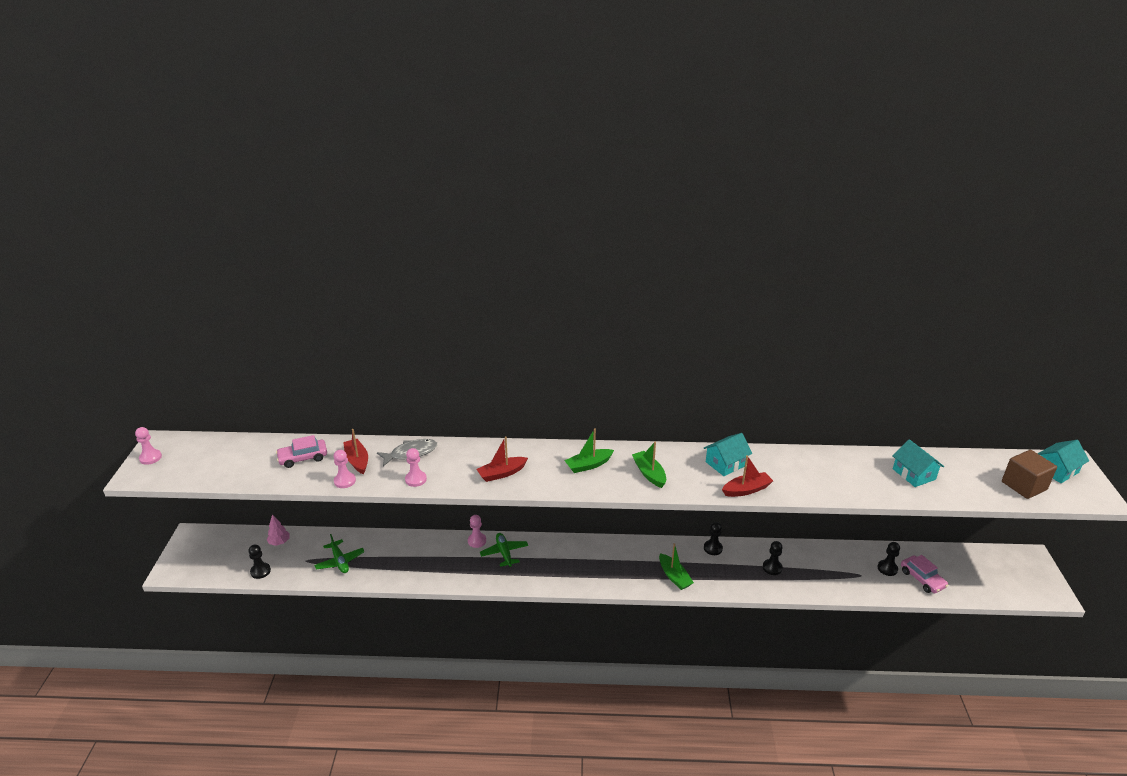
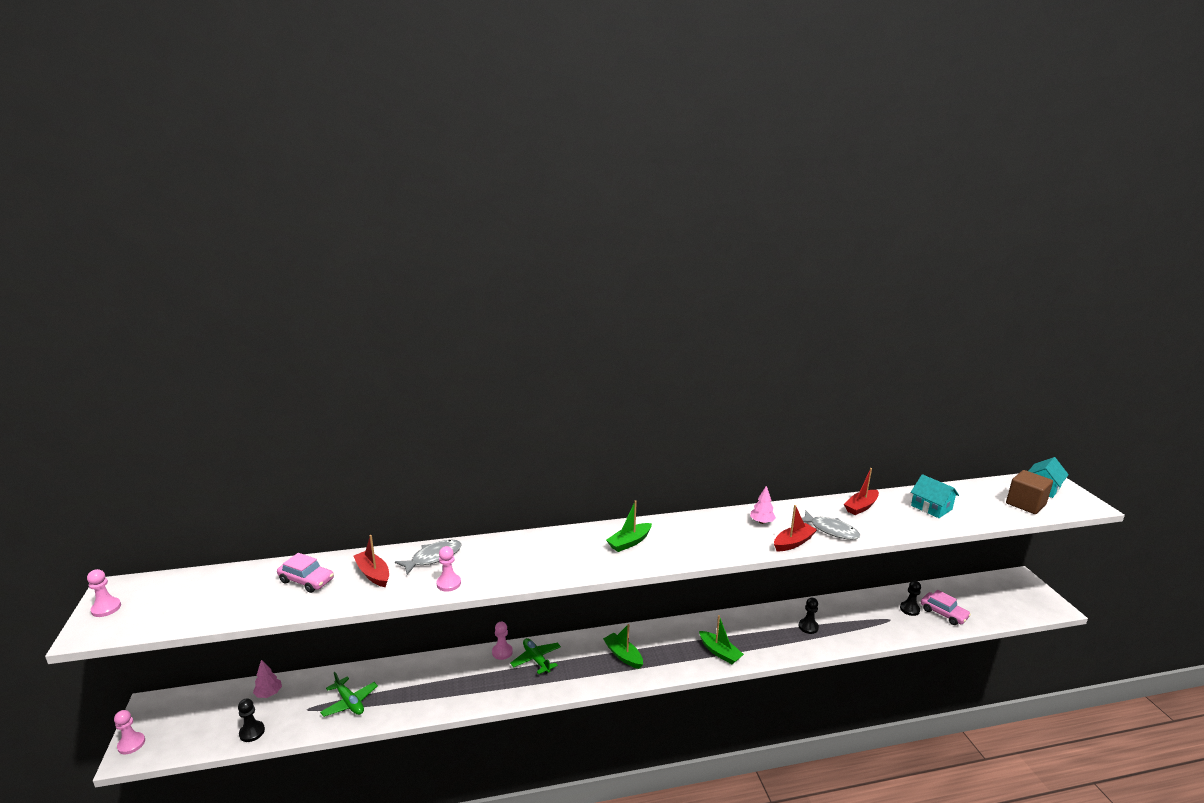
camera: 15 degrees left, 10 degrees down
(303, 458) = (306, 580): pink car -> pink car turned 120 degrees counterclockwise
(345, 481) = (365, 597): pink pawn -> pink pawn (131, 744)
(502, 473) = (542, 563): red boat -> red boat (861, 507)
(649, 473) = (693, 541): green boat -> green boat (623, 655)
(713, 548) = (745, 618): black pawn -> none
(725, 463) = (761, 522): turquoise house -> pink tree
(792, 483) = (831, 530): none -> grey fish

